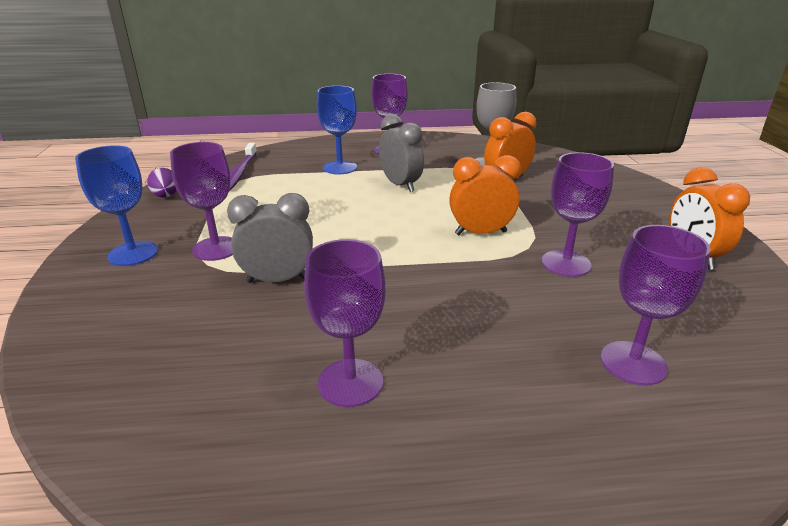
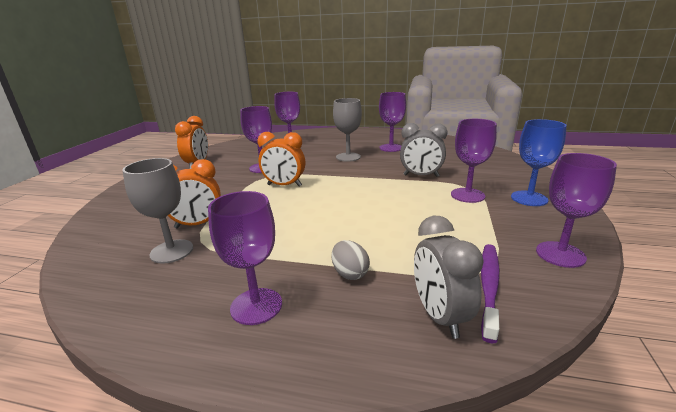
camera: 160 degrees left, 5 degrees down
(166, 196) = (560, 254): purple egg -> purple goblet
(340, 167) = (350, 273): blue goblet -> grey egg
(400, 185) = (300, 233): grey clock -> grey clock (439, 316)
(436, 320) = (348, 157): none -> grey goblet

